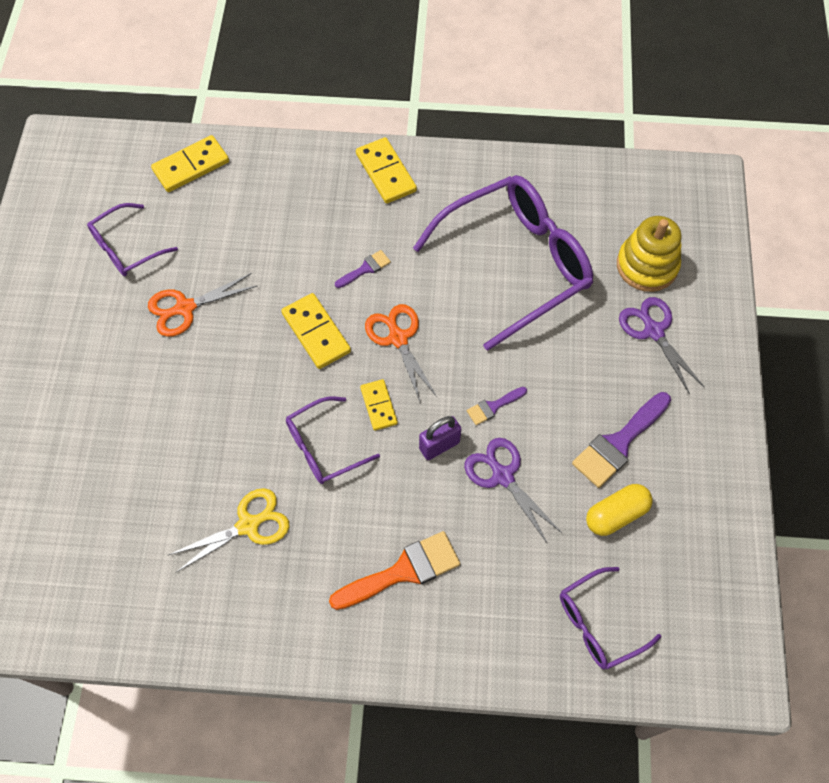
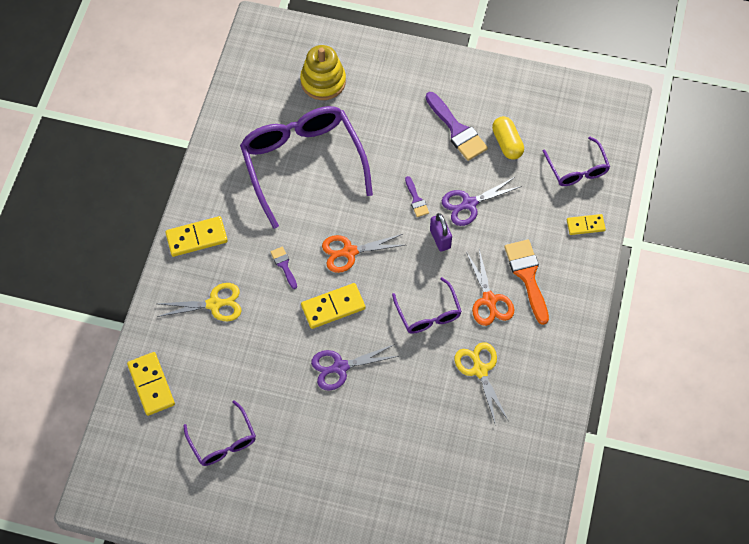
camera: 80 degrees left, 0 degrees up
(184, 308) = (291, 400): orange scissors -> orange scissors (489, 300)
(301, 207) = (215, 304): none -> yellow scissors
(378, 406) = (402, 273): yellow domino -> yellow domino (585, 225)
(653, 331) = (376, 90): purple scissors -> purple scissors (340, 367)

